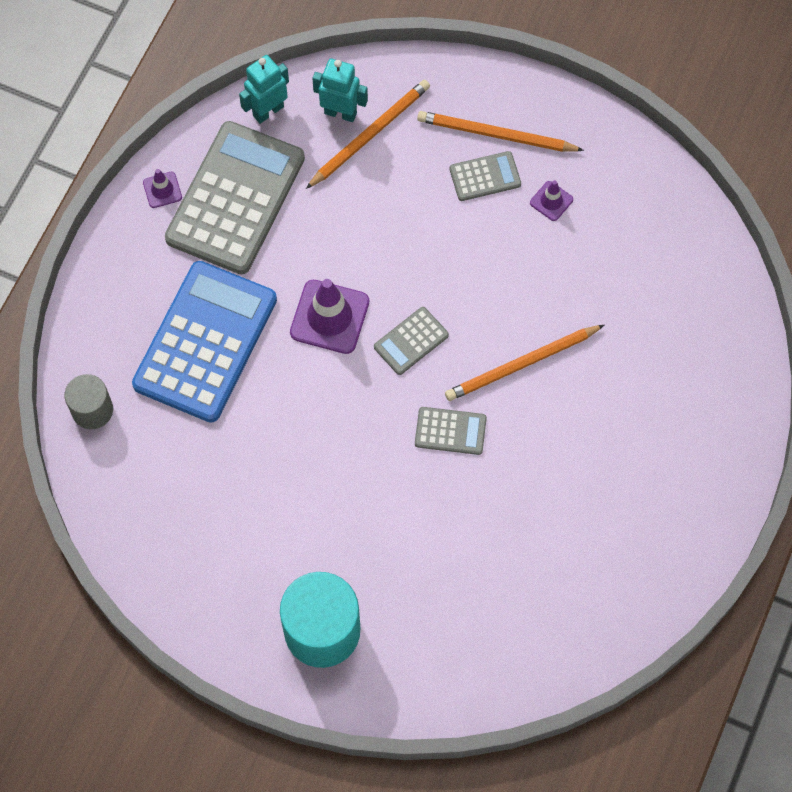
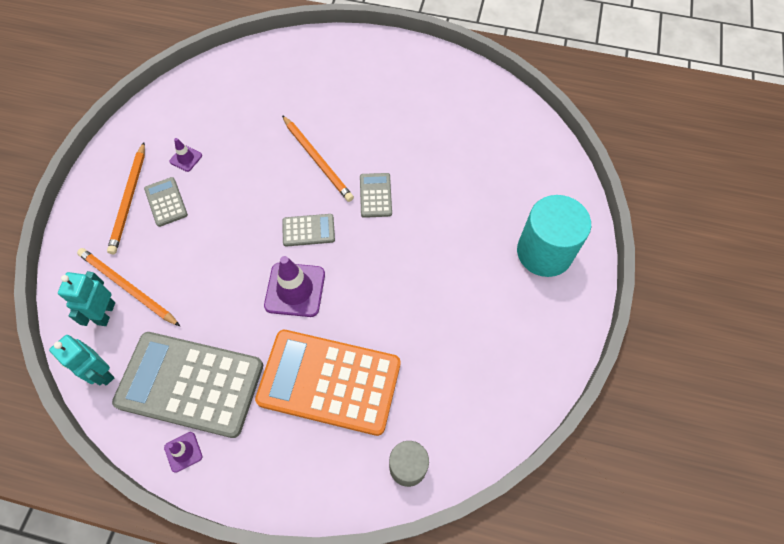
camera: 100 degrees left, 5 degrees down
(205, 342) = (329, 381): blue calculator -> orange calculator
(411, 341) = (308, 230): grey calculator -> grey calculator turned 45 degrees counterclockwise

